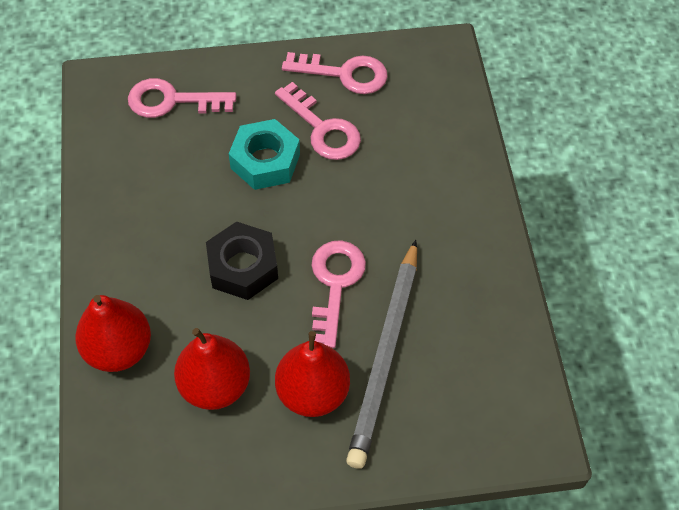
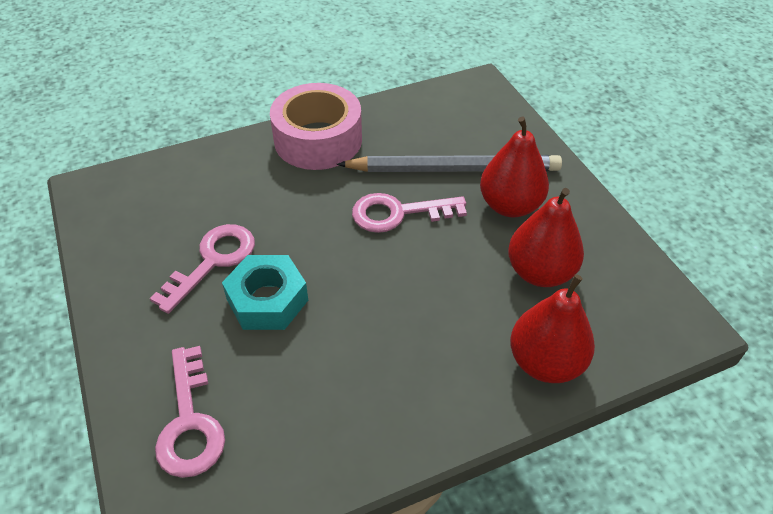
camera: 105 degrees left, 10 degrees down
(243, 267) = (406, 285): black nut -> none
(344, 74) = (130, 259): pink key -> none
(468, 237) = (318, 140): none -> pink tape

